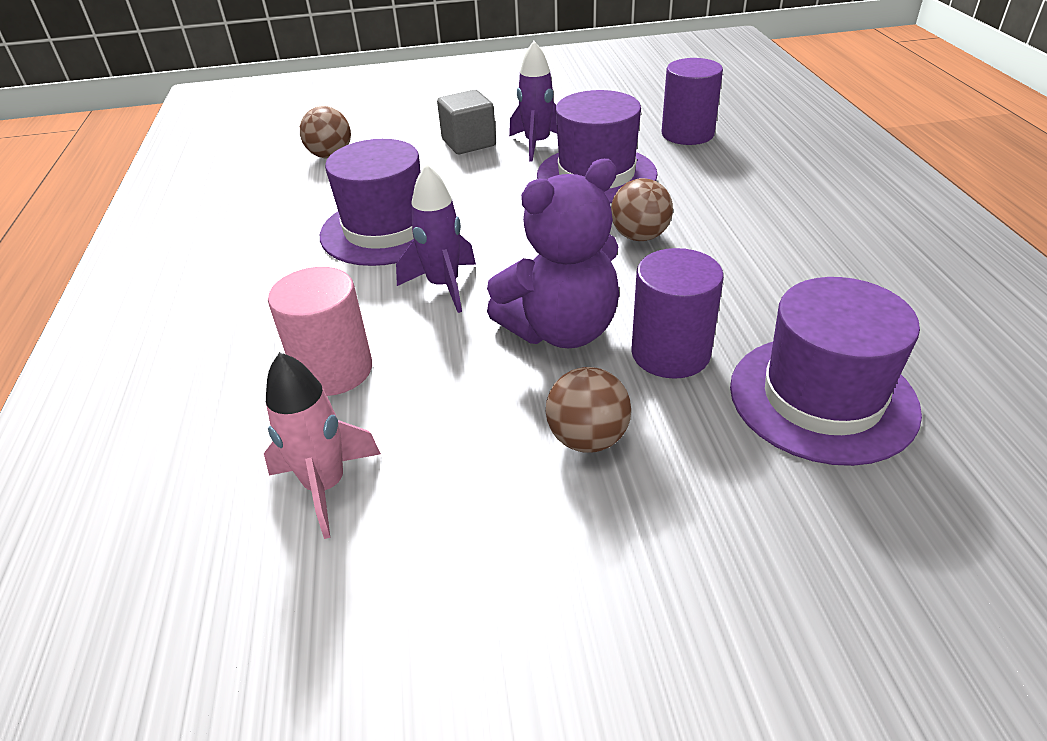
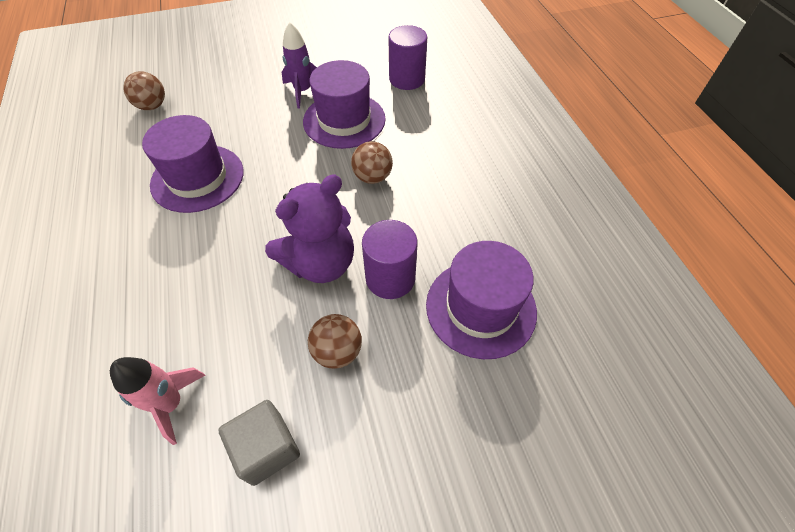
camera: 10 degrees left, 15 degrees up
(333, 370) = (169, 307): pink cylinder -> none
(443, 286) = (241, 229): purple rocket -> none
(469, 143) = (254, 91): grey cube -> grey cube (267, 448)

